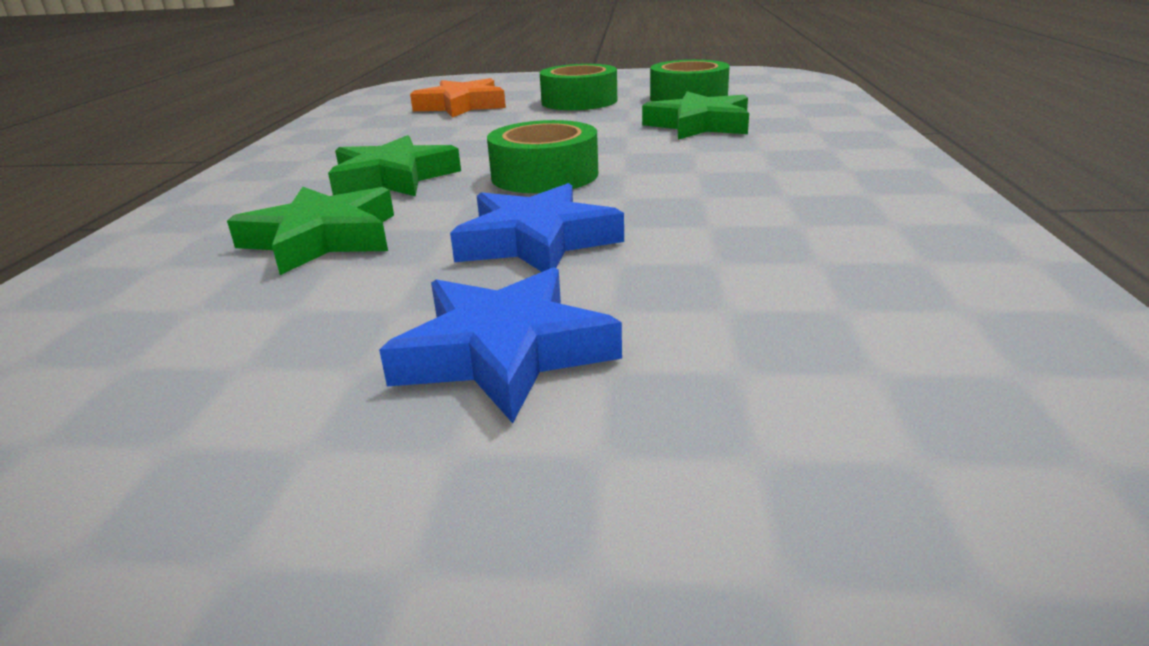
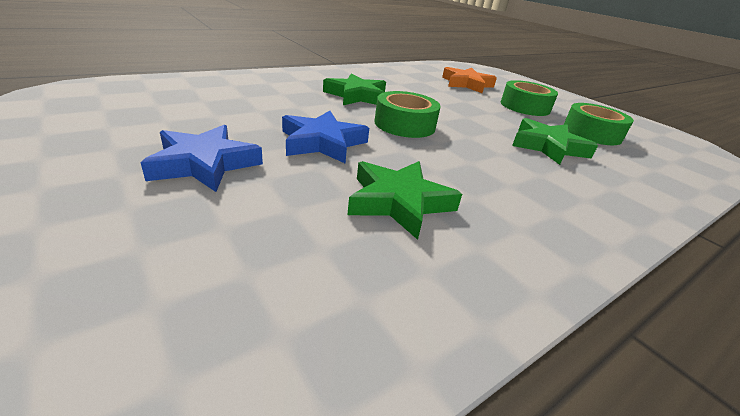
camera: 45 degrees right, 5 degrees up
(322, 239) = (279, 102): green star -> green star (399, 202)

